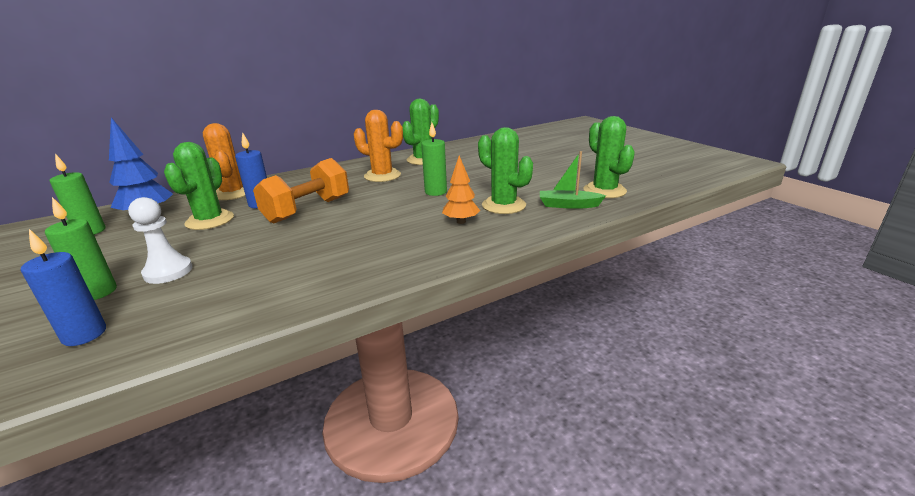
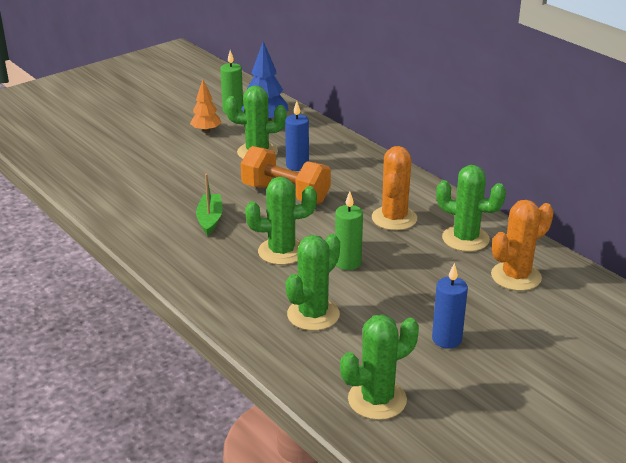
camera: 80 degrees right, 5 degrees up
(84, 334) = (92, 166): blue candle -> blue candle (446, 339)
(98, 292) = (140, 150): green candle -> none
(168, 272) = (167, 165): white pawn -> none
(232, 193) = (323, 143): orange cactus -> orange cactus (516, 276)
(405, 214) = (282, 251): none -> green cactus
(461, 221) = (265, 288): orange tree -> orange tree (206, 131)
(568, 205) = (320, 365): green boat -> green boat (210, 219)

